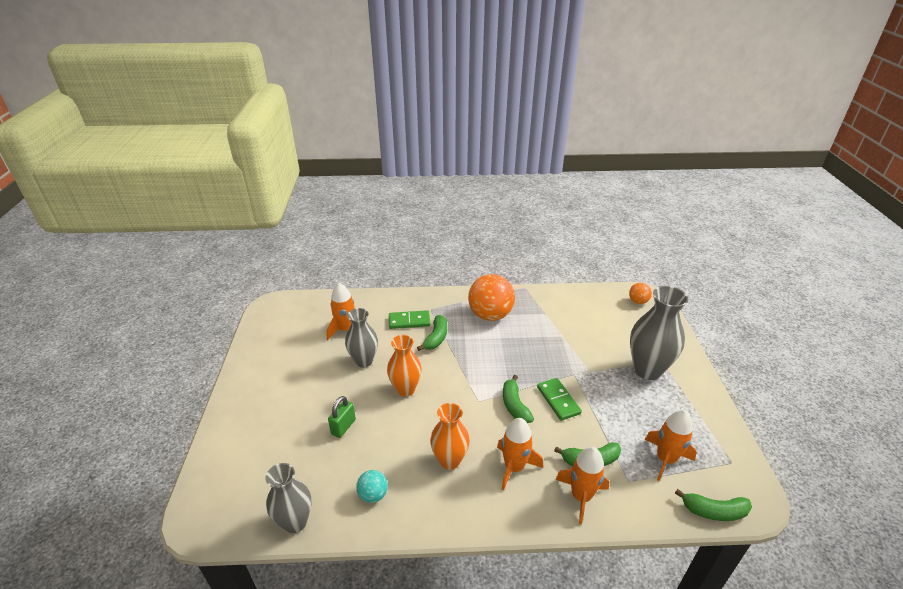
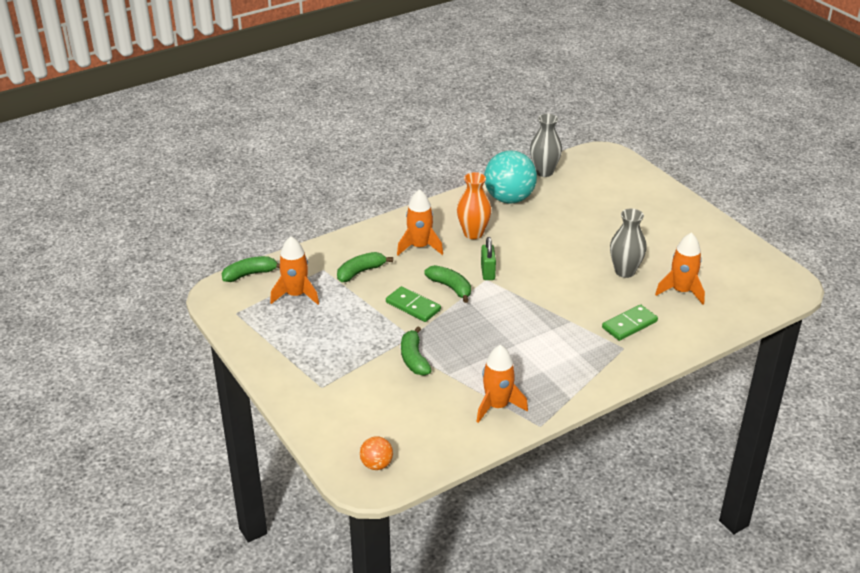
camera: 150 degrees right, 0 degrees up
(343, 427) = (578, 223): green padlock -> green padlock (487, 272)
(373, 495) = (509, 199): turquoise ball -> turquoise ball, size x2.08
(405, 389) = (559, 264): orange vase -> none
(436, 338) = (582, 318): green banana -> green banana (414, 359)
(490, 315) = (549, 367): orange ball -> none
(581, 496) = (357, 248): orange rocket -> orange rocket (497, 406)
(647, 370) = (335, 370): grey vase -> none

